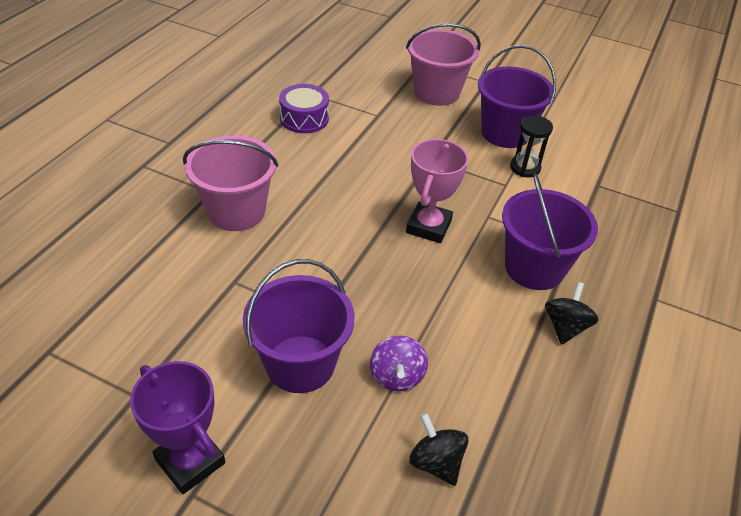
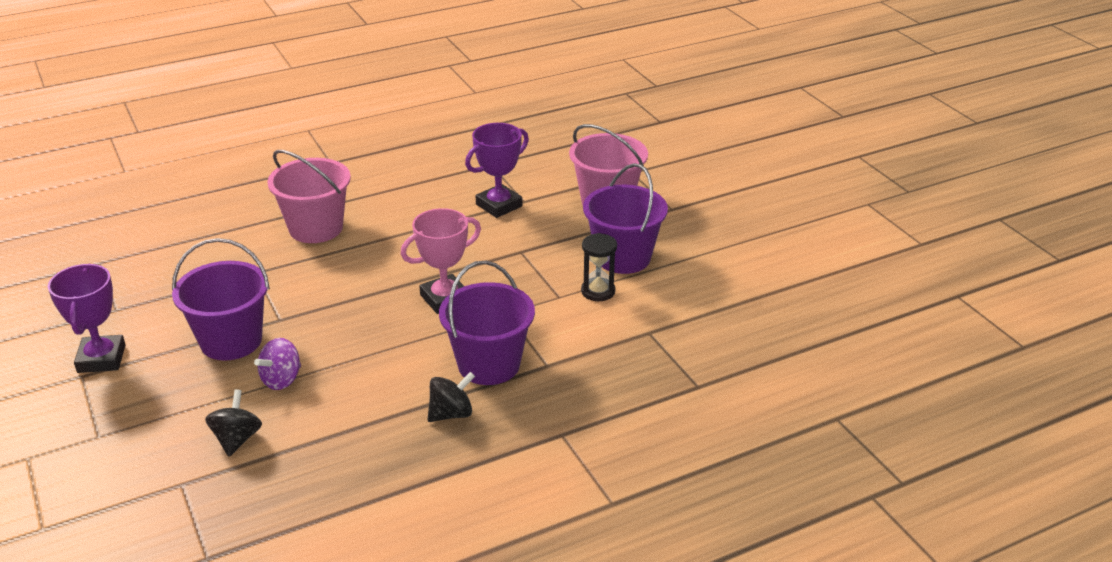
camera: 40 degrees right, 10 degrees down
(304, 118) = (457, 181): purple drum -> none
(364, 126) = (499, 205): none -> purple trophy

